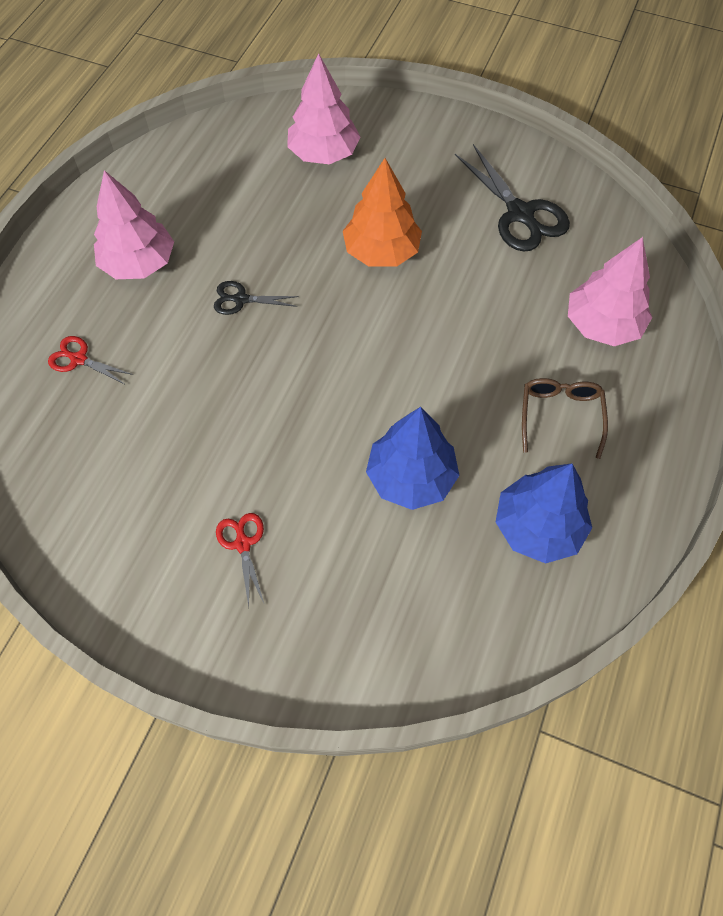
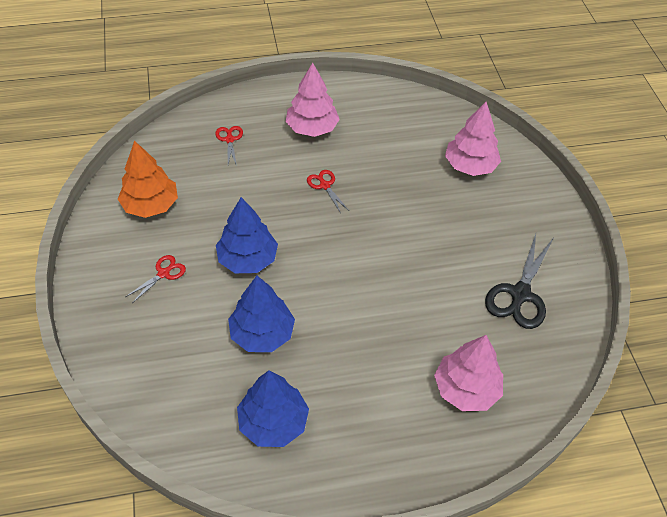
camera: 55 degrees right, 10 degrees down
(241, 299) = (325, 185): black scissors -> red scissors
(291, 437) = (248, 259): none -> blue tree
(381, 251) = (419, 234): orange tree -> orange tree (151, 205)
(560, 416) = (369, 396): brown glasses -> none

